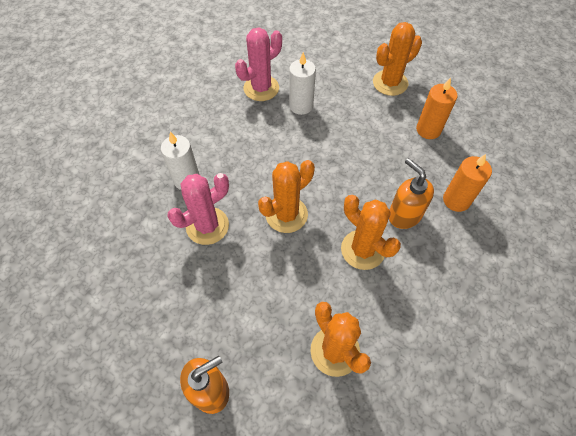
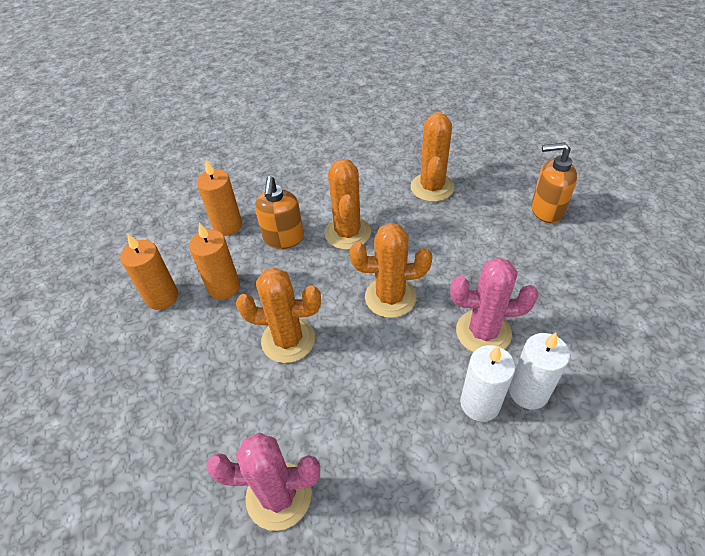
camera: 140 degrees left, 10 degrees down
(301, 106) = (255, 422): white candle -> white candle (528, 392)
(390, 83) = (118, 381): orange cactus -> orange cactus (288, 340)
(400, 157) = (224, 287): none -> orange candle

